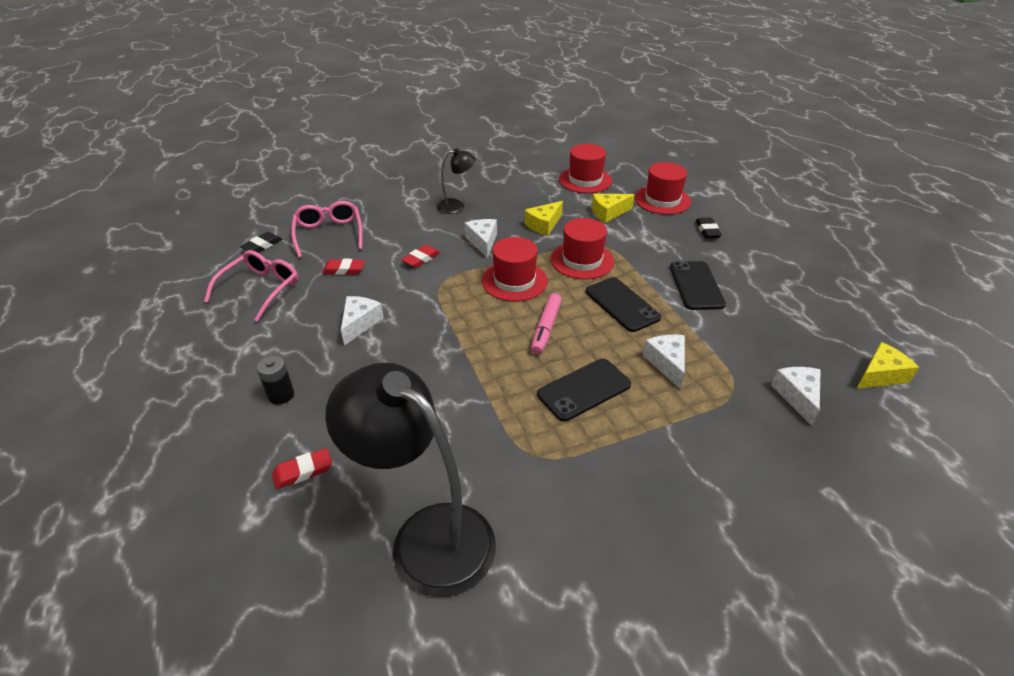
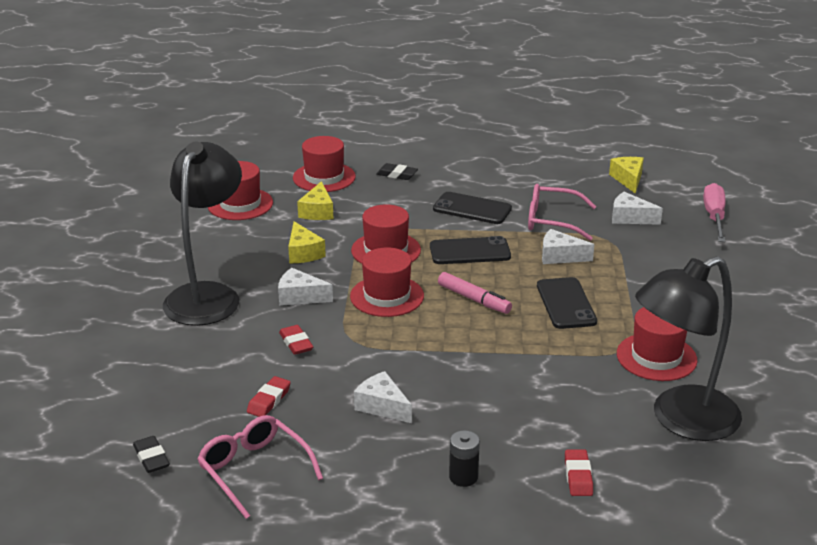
camera: 65 degrees left, 10 degrees down
(329, 233) = (175, 399): pink glasses -> pink glasses (551, 220)
(456, 206) = (207, 295): black lamp -> black lamp, size x2.08
(533, 486) = (656, 357): none -> red hat
(884, 473) = (714, 217): none -> pink screwdriver

